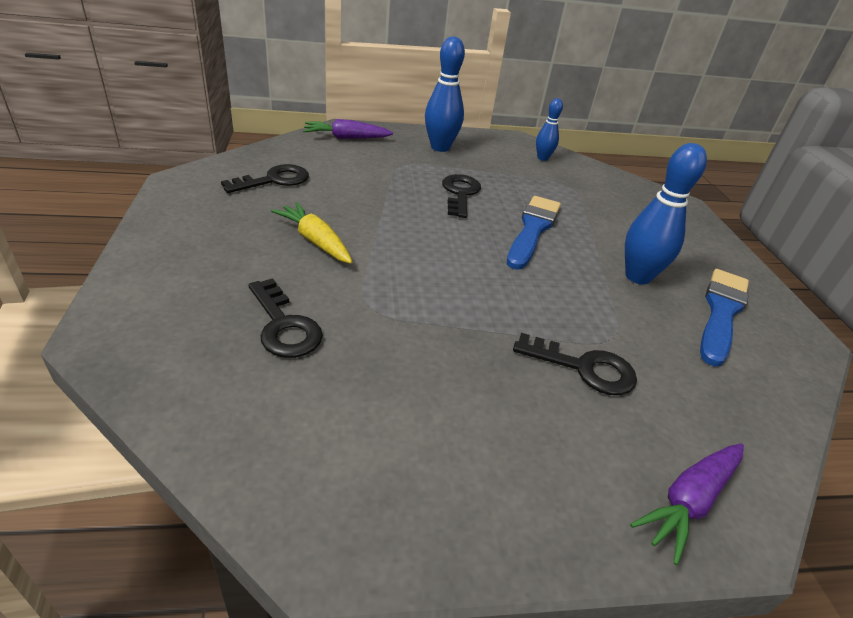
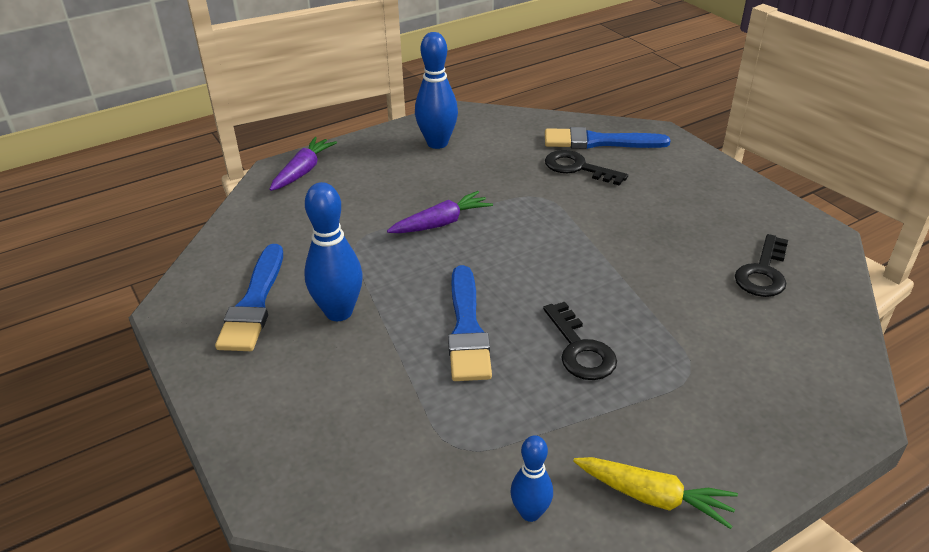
camera: 160 degrees right, 0 degrees up
(200, 355) = (599, 142): none -> blue brush
(315, 241) = (638, 227): yellow carrot -> yellow carrot (653, 497)
(346, 138) = (815, 390): purple carrot -> purple carrot (441, 223)
(440, 147) = (691, 443): blue bowling pin -> blue bowling pin (437, 143)
(584, 368) = (373, 212): black key -> none

